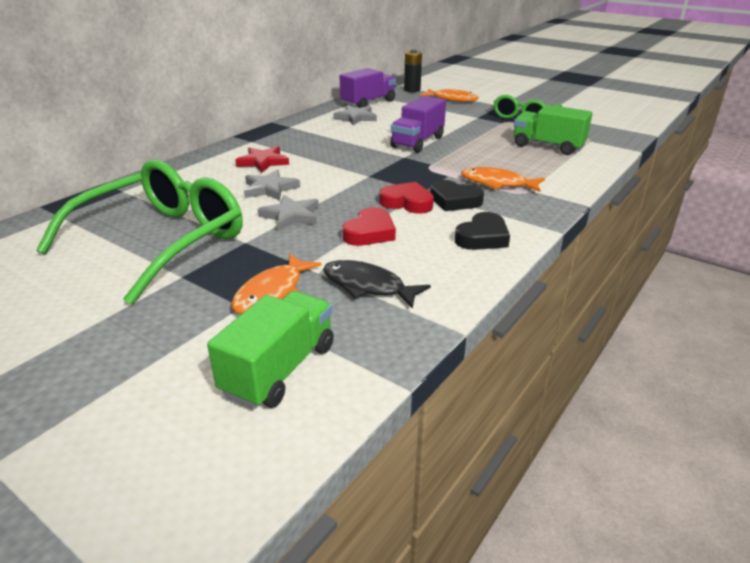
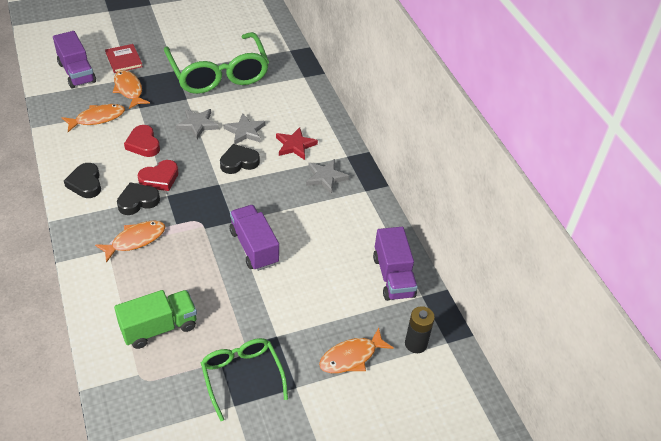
camera: 120 degrees right, 15 degrees up
(192, 337) = (124, 60): none -> red book
(279, 369) = (77, 73): green truck -> purple truck
(324, 177) = (239, 162): none -> black heart
(356, 118) = (353, 242): grey star -> grey star (325, 177)
(368, 286) = (97, 118): black fish -> orange fish

